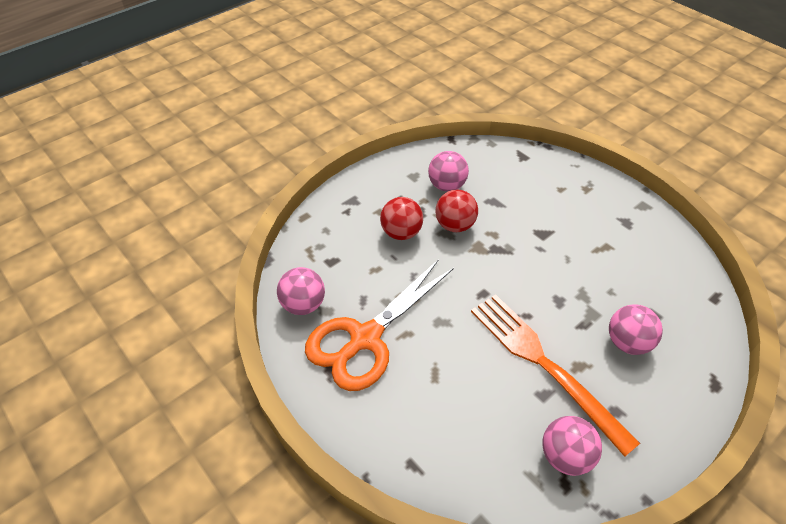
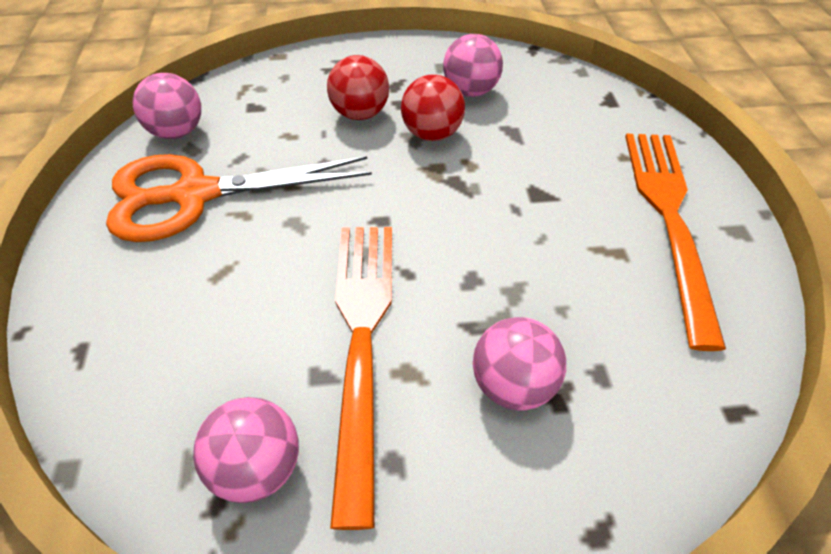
camera: 35 degrees right, 0 degrees up
(611, 215) = (669, 219): none -> orange fork

